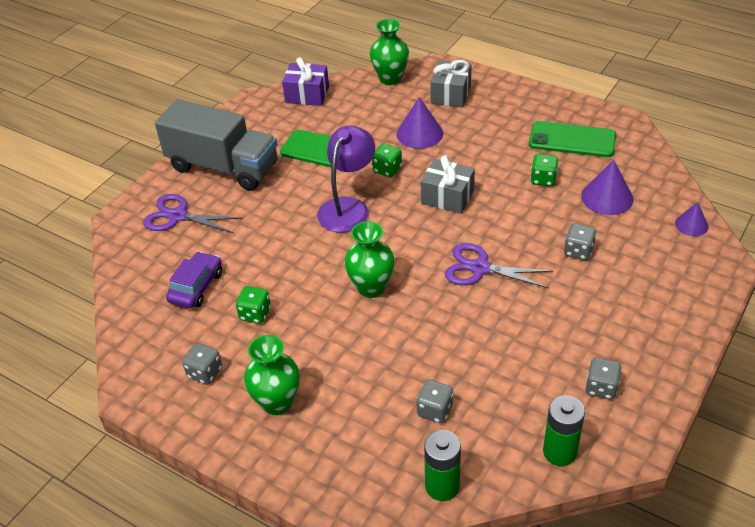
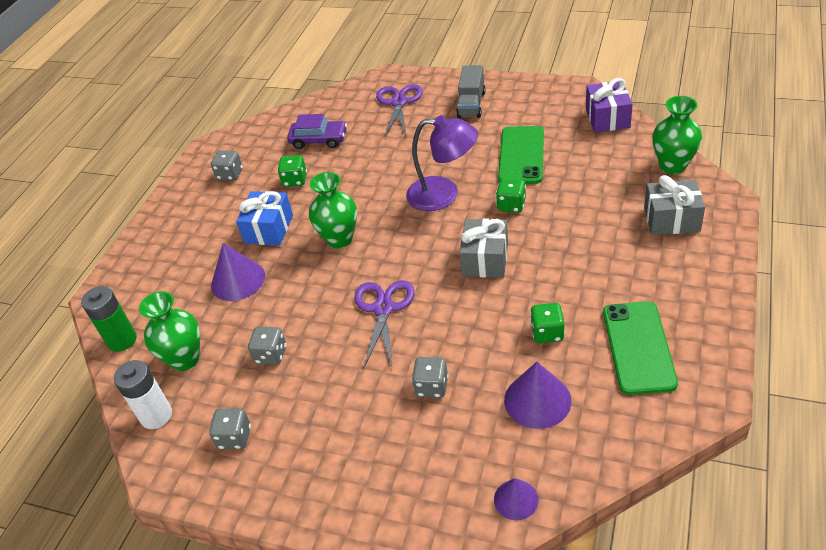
camera: 80 degrees right, 0 degrees up
(223, 167) = (471, 104): grey truck -> grey truck, size x0.52
(277, 402) = (203, 221): green vase -> green vase (185, 359)
(325, 343) = (269, 229): none -> blue gift
(419, 133) = (583, 213): purple cone -> purple cone (238, 280)
(435, 410) = (200, 317): grey dice -> grey dice (271, 355)
(559, 452) = (156, 416): green battery -> white battery

